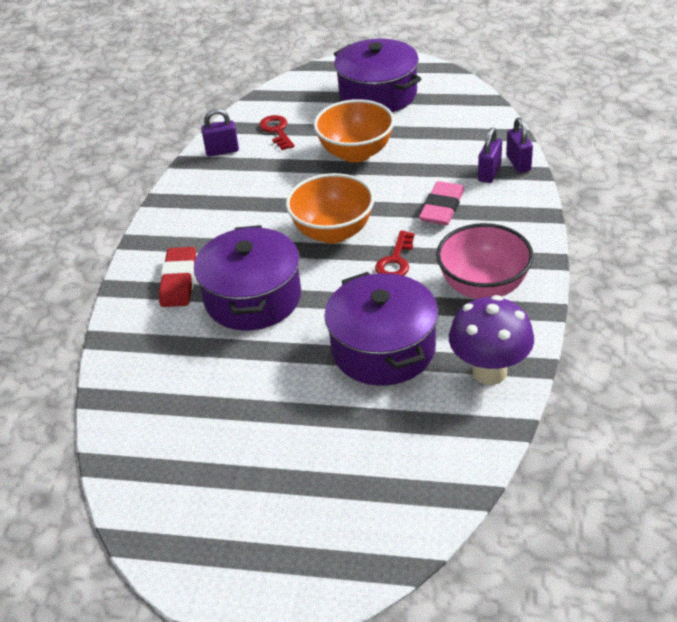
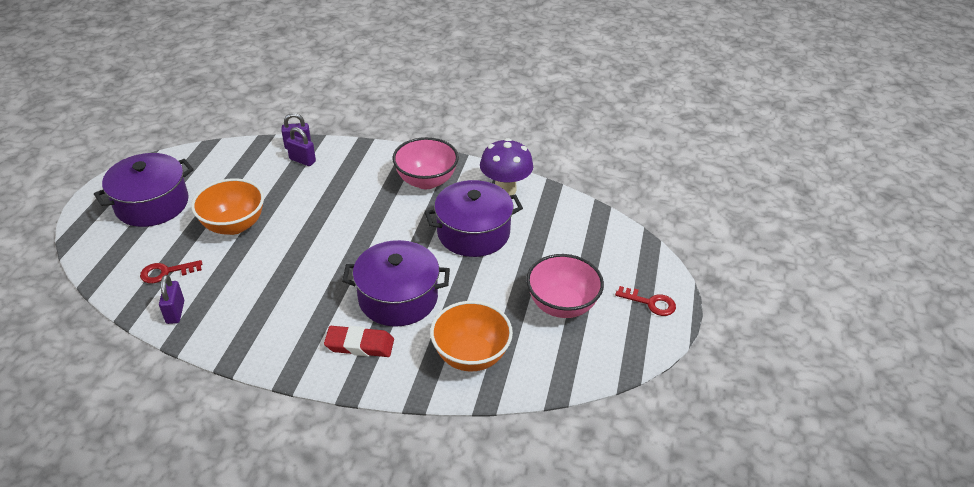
camera: 90 degrees left, 0 degrees up
(250, 457) = (562, 305): none -> pink bowl
(333, 232) = (335, 247): orange bowl -> orange bowl (471, 355)
(395, 260) = (383, 217): red key -> red key (650, 303)
(442, 208) = (332, 188): pink eraser -> none

